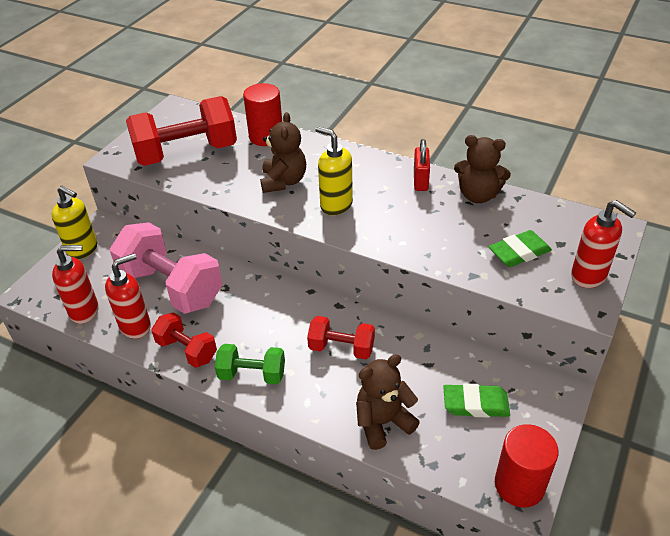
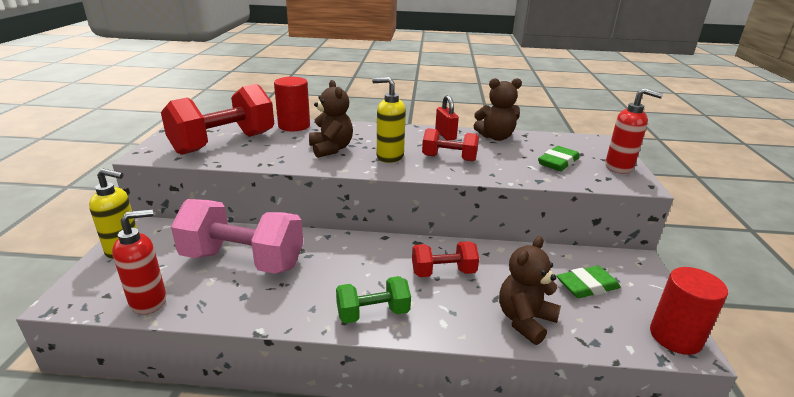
camera: 25 degrees left, 15 degrees down
(136, 326) = (219, 301): red soap dispenser -> none
(187, 350) = (290, 309): red dumbbell -> red dumbbell (449, 158)

